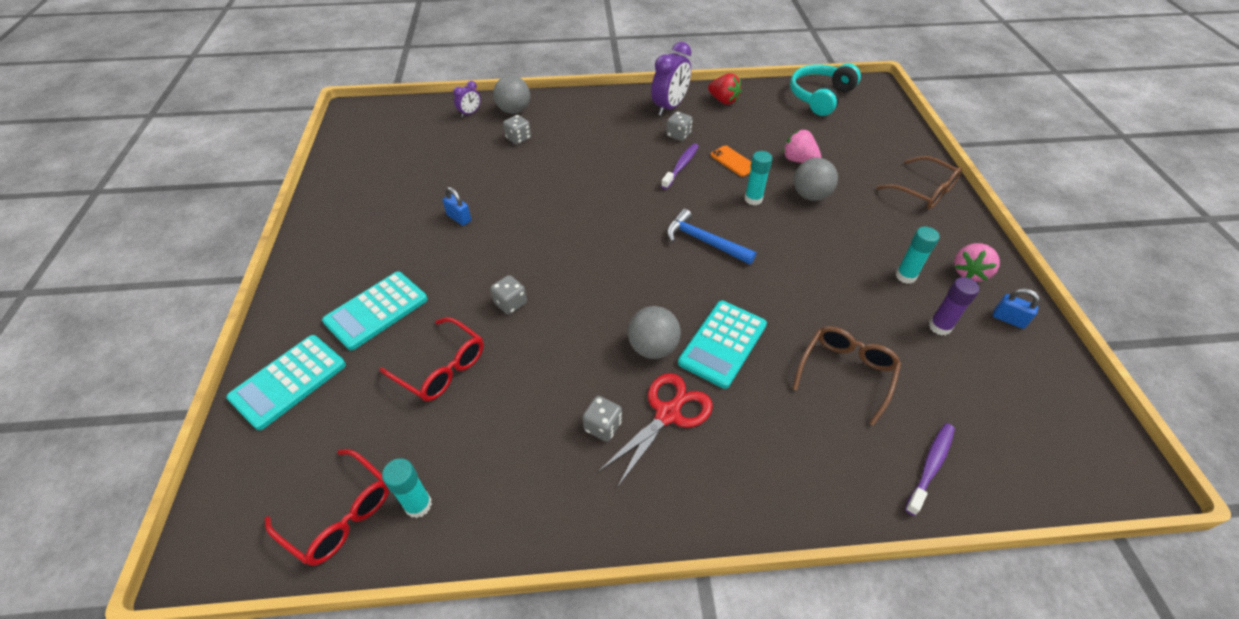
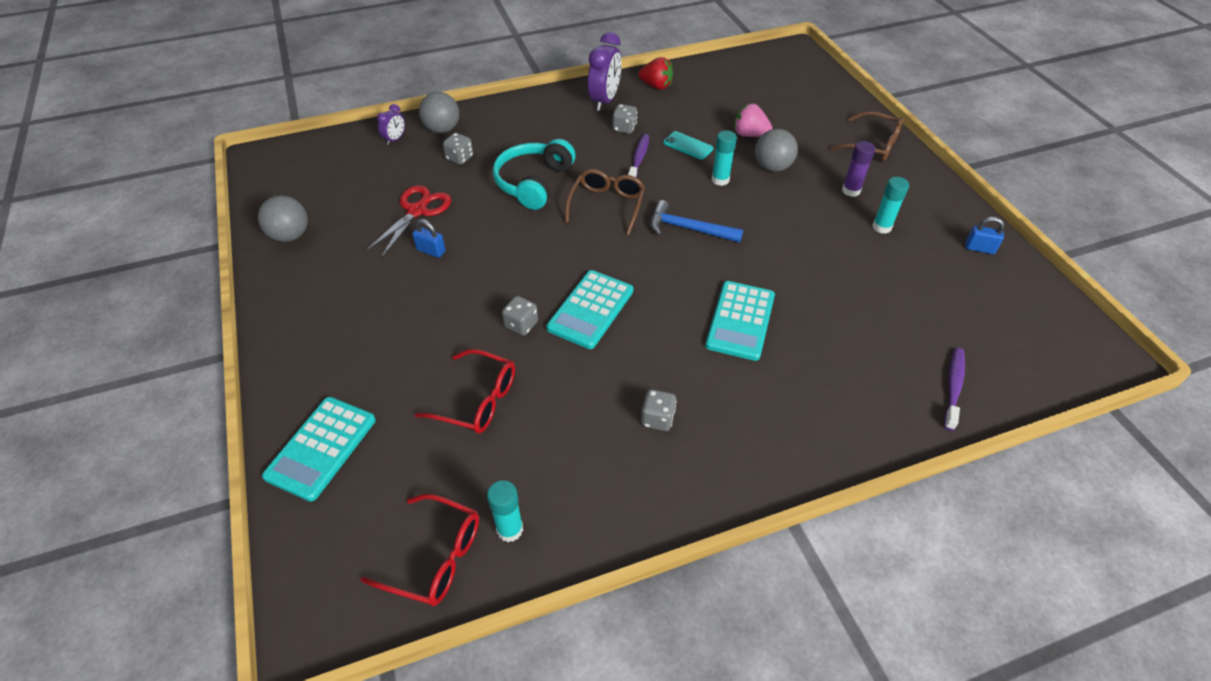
camera: 15 degrees left, 0 degrees up
(376, 310) = (383, 359): turquoise calculator -> turquoise calculator (590, 309)
(653, 348) = (677, 338): grey ball -> grey ball (290, 235)
(668, 413) = (713, 393): red scissors -> red scissors (417, 210)
(733, 161) = (688, 146): orange phone -> turquoise phone
(820, 97) = (748, 68): turquoise headphones -> turquoise headphones (533, 182)
(846, 373) = (858, 323): brown glasses -> brown glasses (607, 205)
(939, 327) = (925, 266): purple glue stick -> purple glue stick (851, 191)
(969, 272) = (935, 213): pink strawberry -> none

